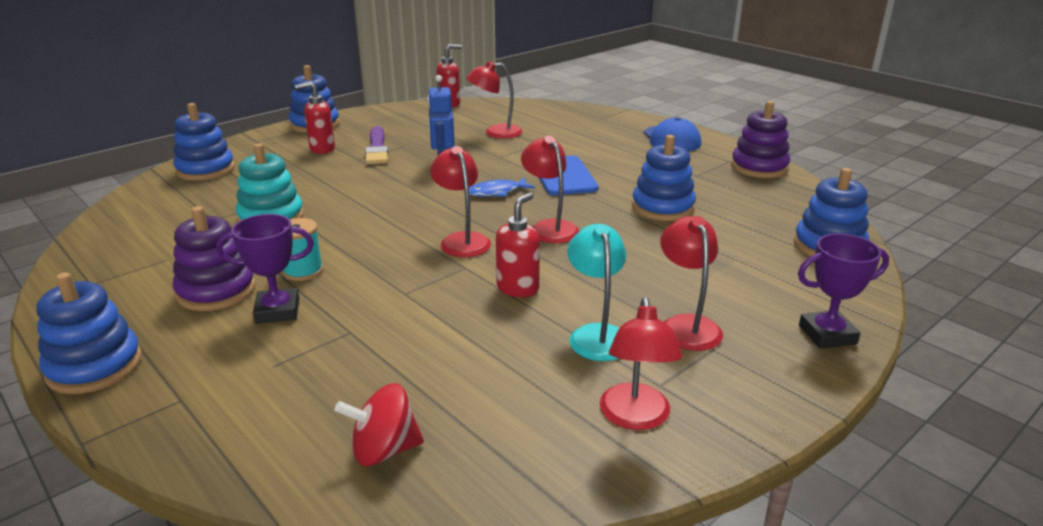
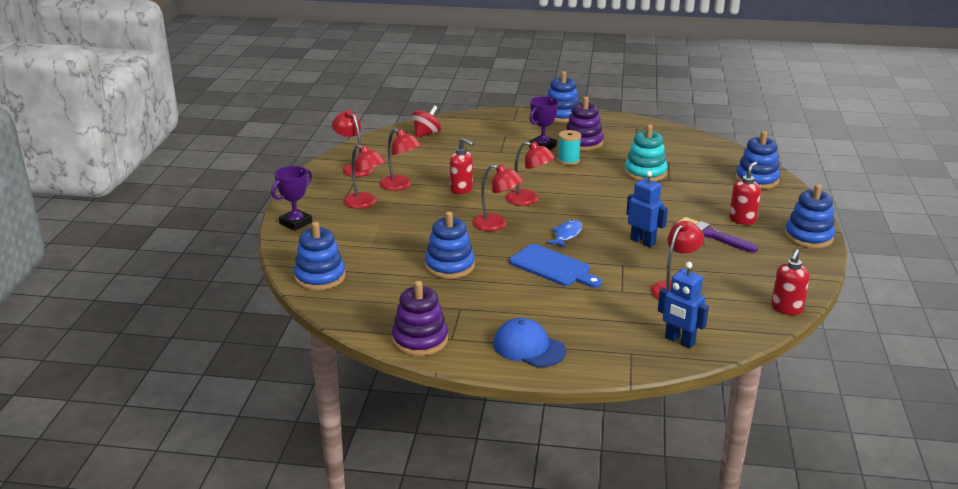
camera: 140 degrees right, 0 degrees up
(518, 288) = (461, 190): red soap dispenser -> red soap dispenser turned 45 degrees counterclockwise
(556, 113) = (679, 341): none -> blue robot
(597, 334) = (400, 186): turquoise lamp -> red lamp

